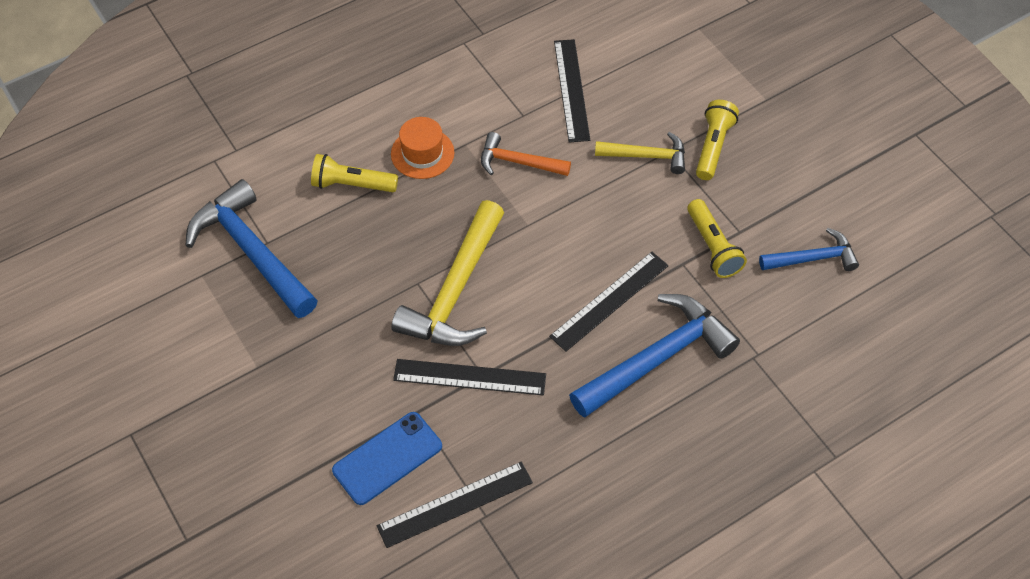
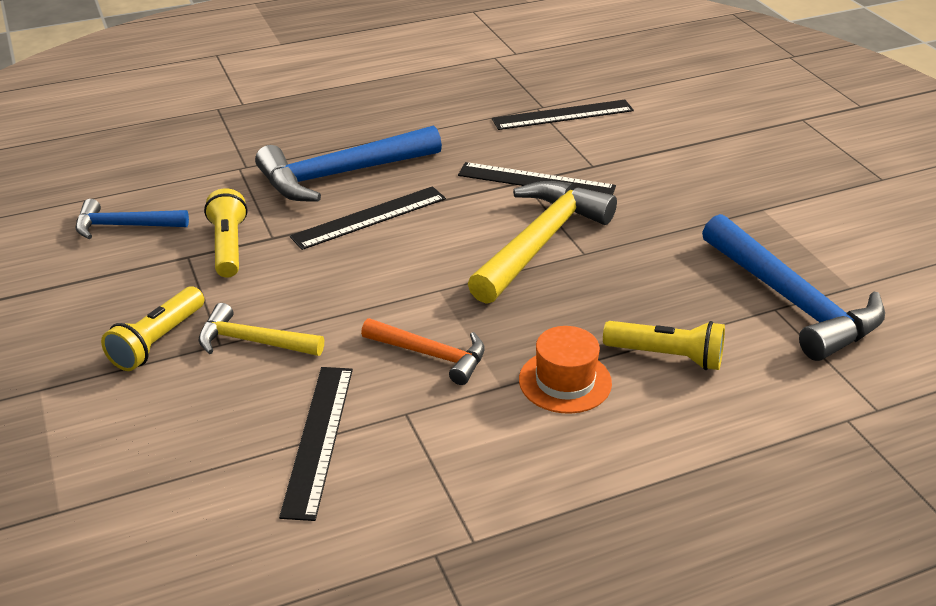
camera: 170 degrees left, 20 degrees down
(387, 458) = (623, 143): blue phone -> none

